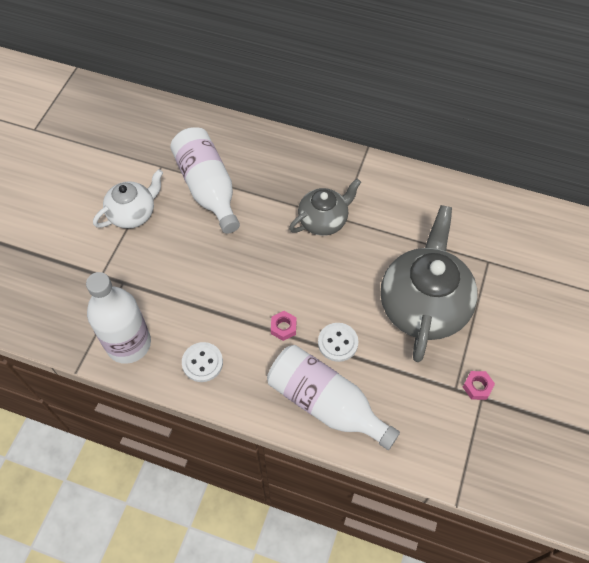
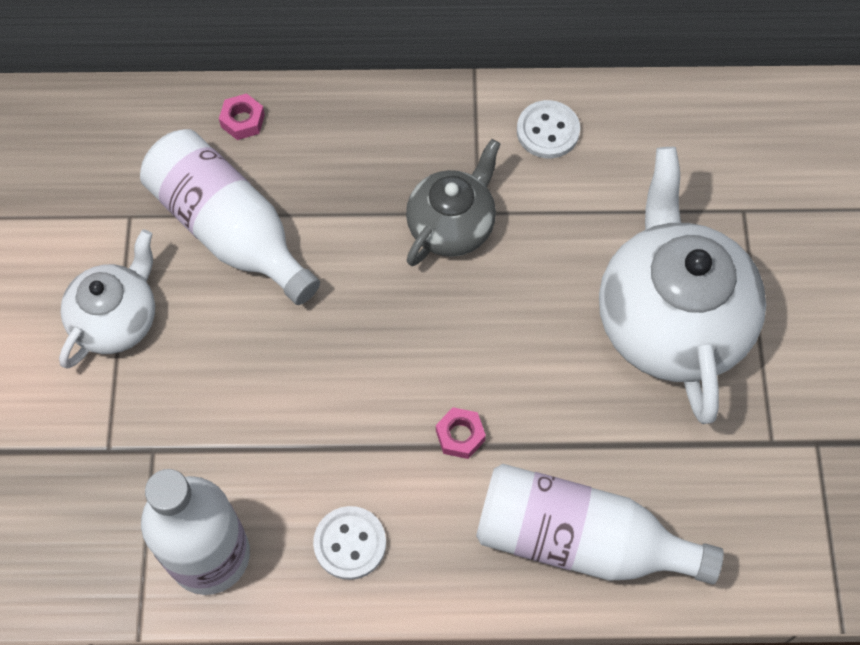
camera: 20 degrees left, 5 degrees up
(337, 343) = (558, 431): white button -> white button (548, 131)
(423, 305) = (670, 319): grey teapot -> white teapot
(477, 387) = (804, 427): pink nut -> pink nut (243, 121)

